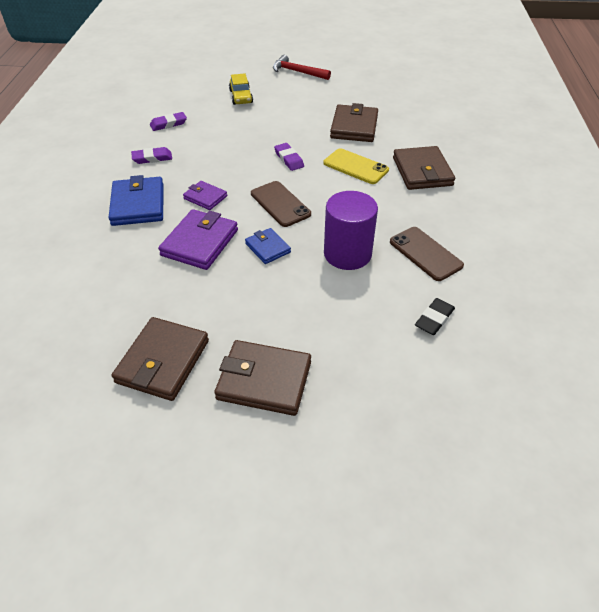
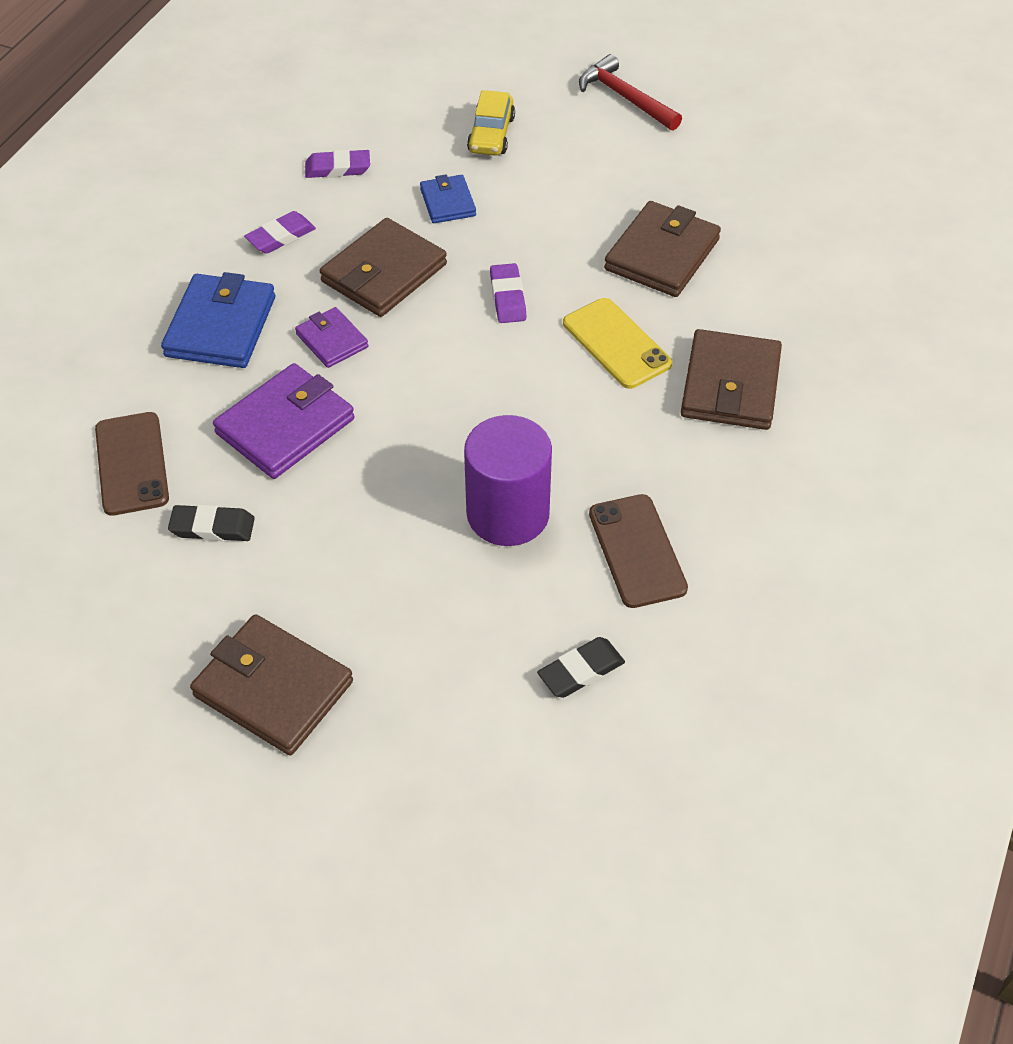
camera: 20 degrees right, 5 degrees up
(152, 158) = (281, 236): purple eraser -> purple eraser turned 45 degrees counterclockwise
(163, 361) = (147, 614): brown wallet -> brown wallet (384, 273)
(182, 303) = (212, 527): none -> black eraser
(267, 248) = (386, 466): blue wallet -> blue wallet (447, 202)
(280, 204) = (447, 386): brown phone -> brown phone (132, 464)

